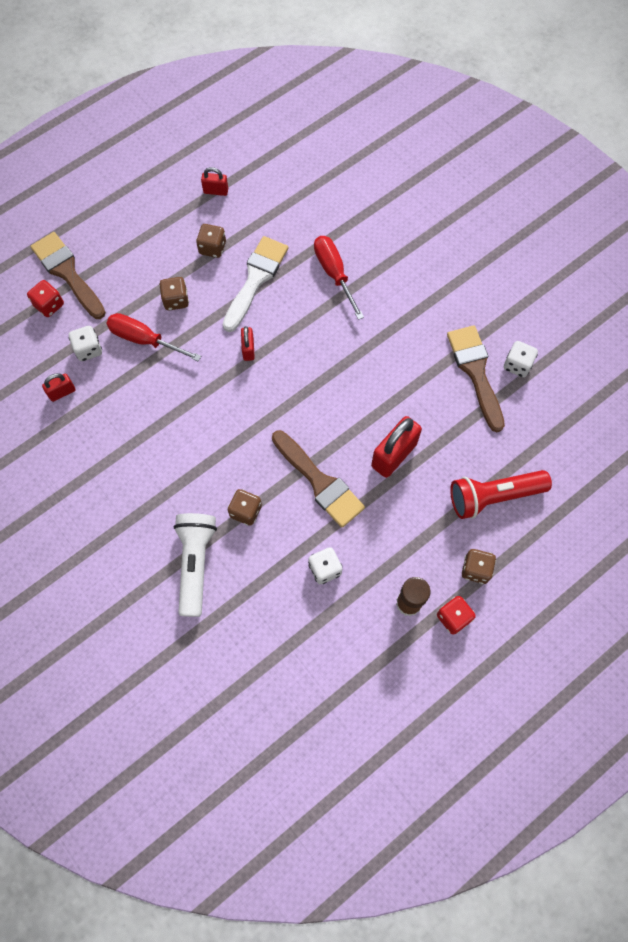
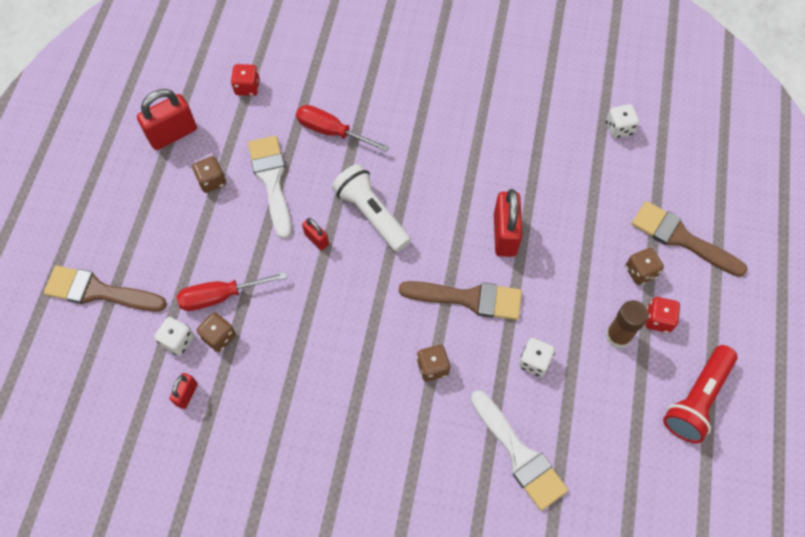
camera: 40 degrees left, 5 degrees down
(49, 305) = (106, 330): red dice -> red dice (247, 87)
(176, 300) = (219, 245): brown dice -> brown dice (219, 337)
(195, 563) = (431, 441): white flashlight -> white flashlight (371, 214)
(216, 191) = (173, 134): red padlock -> red padlock, size x1.88
(249, 626) = (519, 454): none -> white brush
(475, 372) = (506, 128): brown brush -> brown brush (681, 238)
(493, 496) = (603, 209): red flashlight -> red flashlight (696, 399)
(517, 365) = (531, 102): white dice -> white dice (619, 128)

